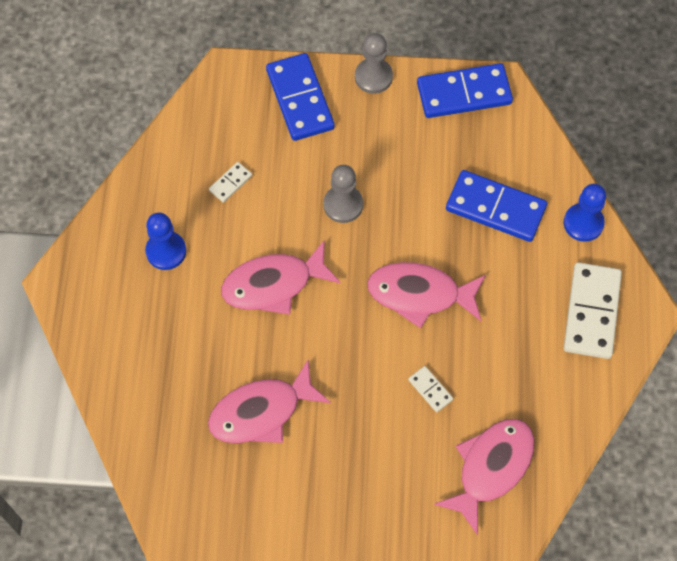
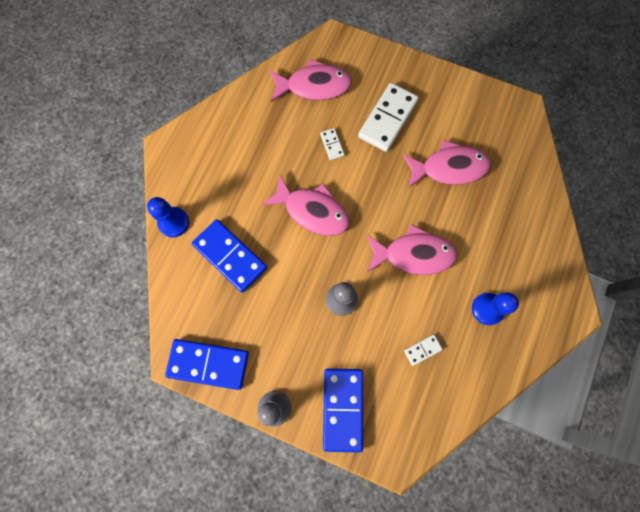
camera: 160 degrees left, 10 degrees up
(491, 468) = (314, 86): pink fish -> pink fish turned 150 degrees counterclockwise
(591, 312) = (202, 159): white domino -> white domino (388, 119)

